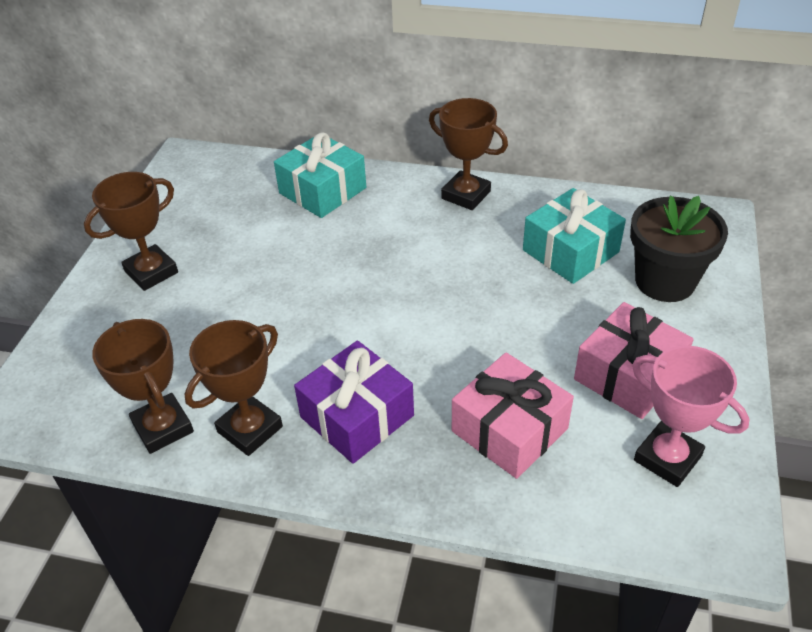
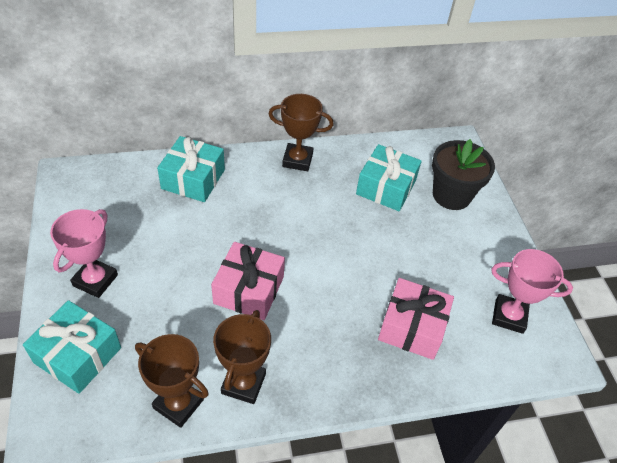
camera: 30 degrees left, 5 degrees up
(88, 343) = (78, 355): none -> turquoise gift
(151, 272) = (95, 280): brown trophy -> pink trophy
(357, 416) = (312, 349): purple gift -> none
(628, 375) = (462, 267): pink gift -> pink gift (249, 290)

